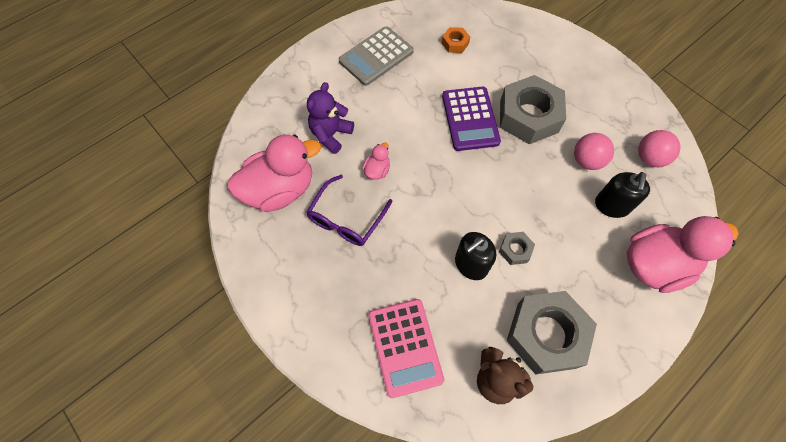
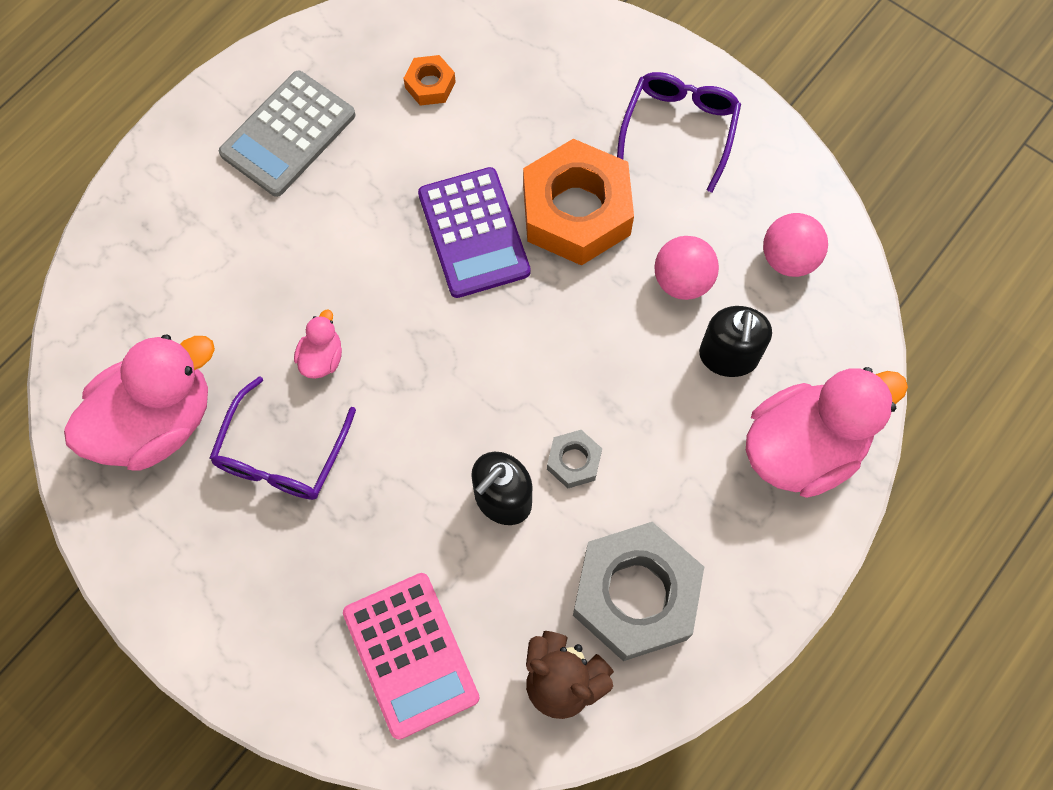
camera: 10 degrees left, 5 degrees up
(331, 135) = (229, 303): purple teddy bear -> none
(529, 116) = (576, 211): grey nut -> orange nut
(590, 83) = (679, 129): none -> purple glasses

